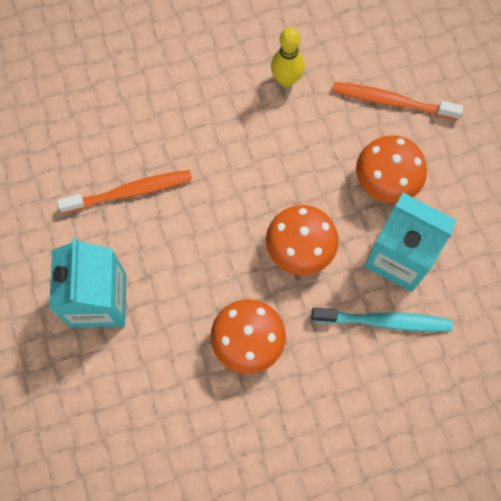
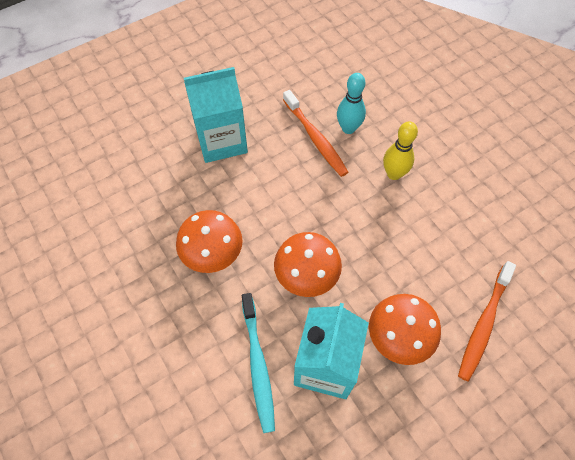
camera: 75 degrees right, 10 degrees down
(128, 152) = (348, 128): none -> turquoise bowling pin
(286, 80) = (463, 226): yellow bowling pin -> yellow bowling pin (394, 174)
(392, 101) = (484, 324): orange toothbrush -> orange toothbrush turned 150 degrees counterclockwise

